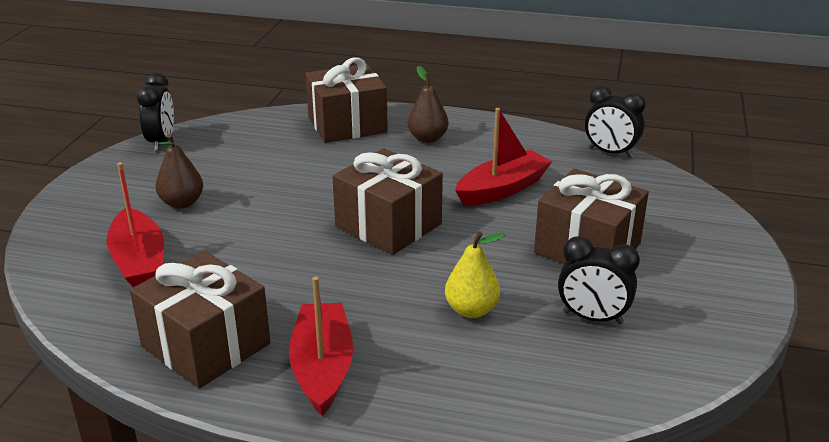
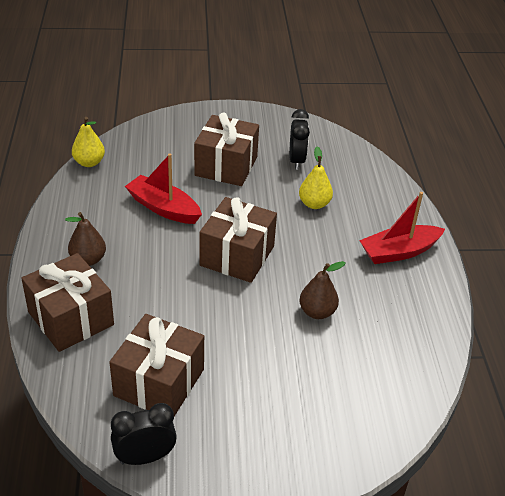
camera: 110 degrees left, 10 degrees up
(139, 261) = (349, 381): red boat -> none
(182, 203) = (256, 389): brown pear -> brown pear (317, 312)
(206, 345) = (412, 308): brown gift -> brown gift (159, 382)
(610, 153) = (89, 162): black clock -> yellow pear

